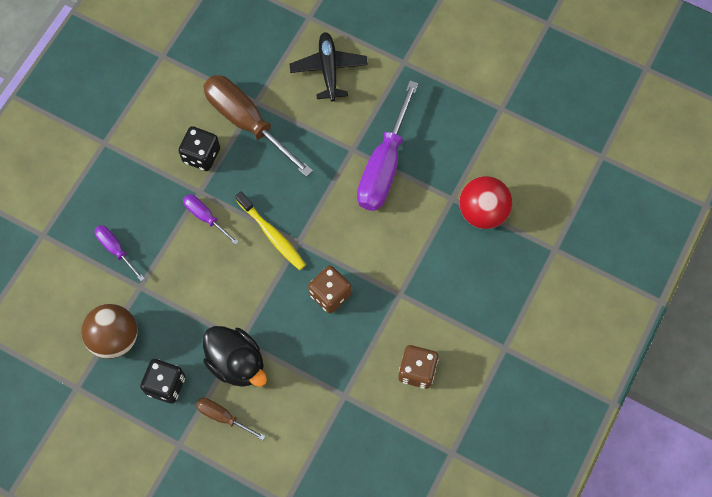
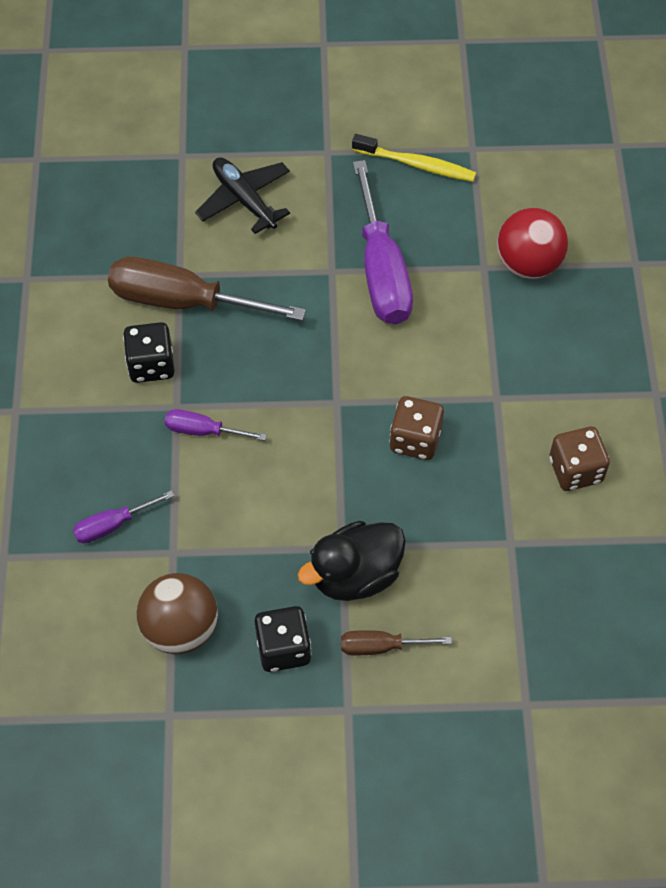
camera: 30 degrees left, 10 degrees down
(116, 249) = (113, 525): purple screwdriver -> purple screwdriver turned 45 degrees counterclockwise
(237, 362) = (355, 575): black duck -> black duck turned 135 degrees clockwise
(272, 235) = (300, 410): yellow toothbrush -> yellow toothbrush (417, 165)

